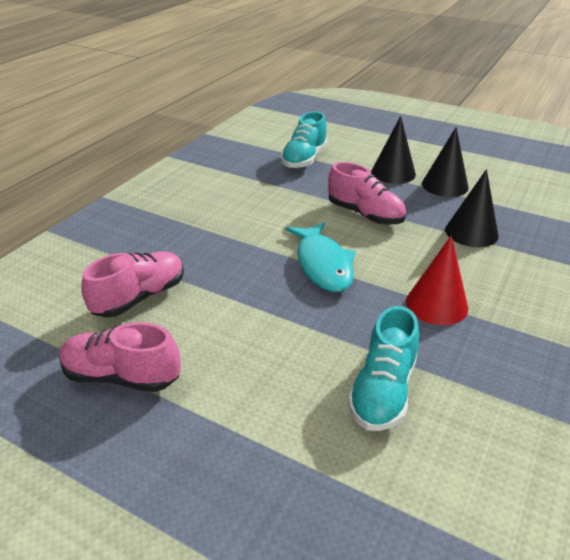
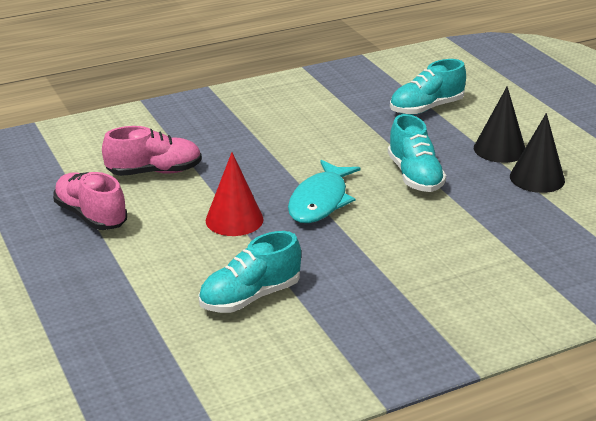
camera: 35 degrees right, 5 degrees down
(365, 214) = (415, 176): pink shoe -> turquoise shoe
(436, 304) = (374, 264): red cone -> red cone (234, 220)
(471, 232) = (496, 226): black cone -> none

